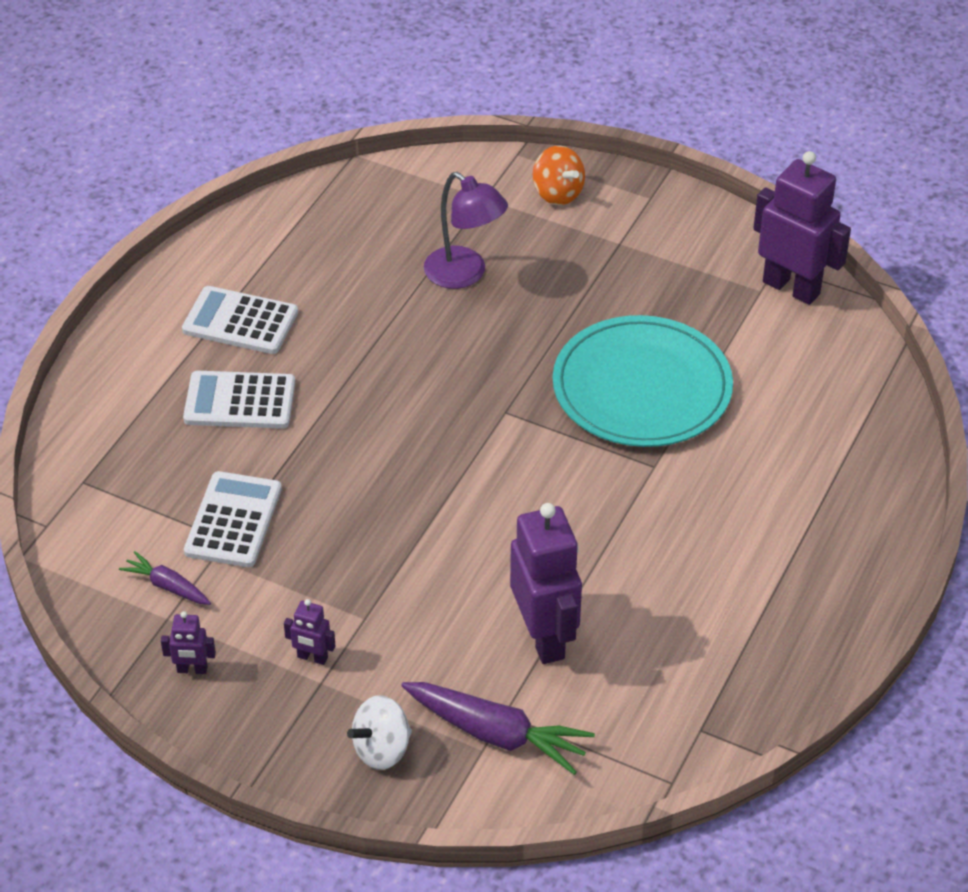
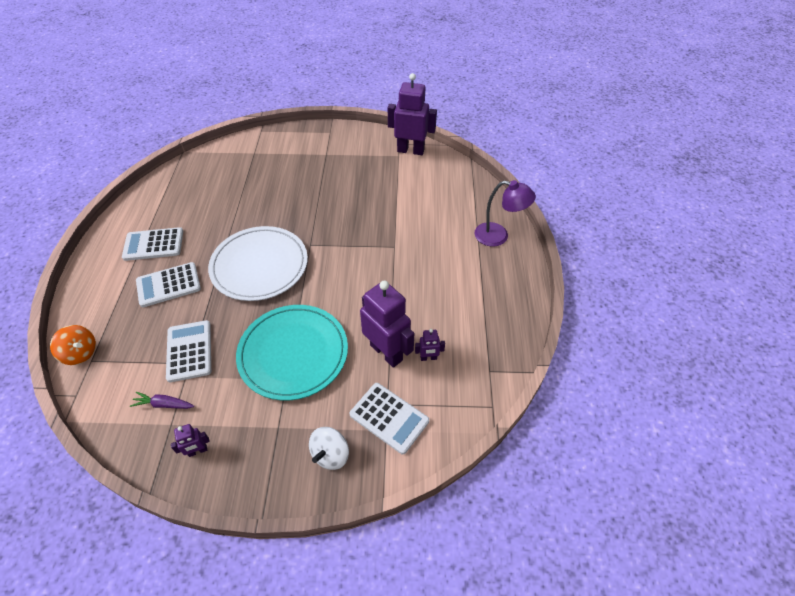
camera: 25 degrees left, 5 degrees up
(312, 657) = (267, 414): purple robot -> purple robot (428, 358)
(401, 419) = (259, 265): none -> white plate
(465, 274) = (260, 188): purple lamp -> purple lamp (498, 236)
(496, 734) = (389, 417): purple carrot -> white calculator
(557, 193) = (287, 141): orange spinning top -> orange spinning top (80, 353)
(642, 387) = (369, 212): turquoise plate -> turquoise plate (293, 353)

